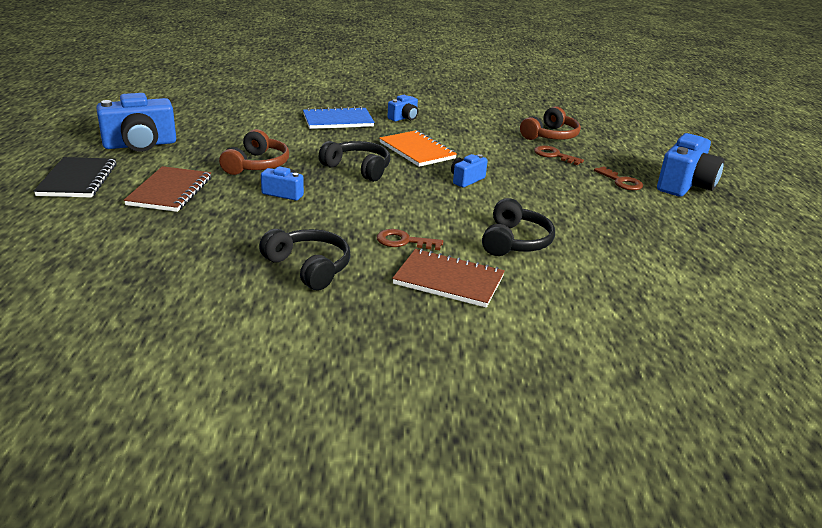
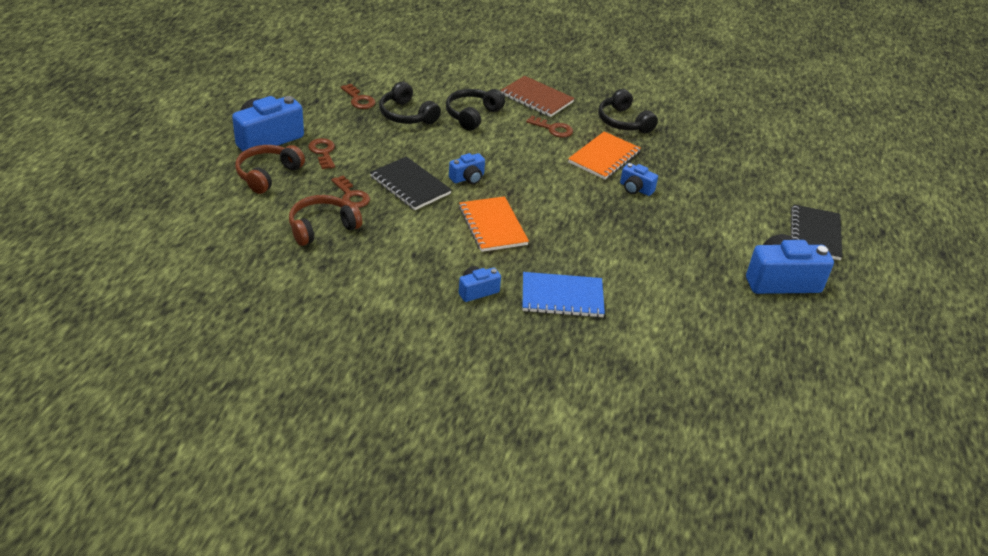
camera: 165 degrees left, 10 degrees up
(170, 191) = (731, 207): brown notebook -> none
(257, 165) = (659, 229): brown headphones -> brown headphones (267, 175)
(327, 218) = (604, 157): none -> orange notebook
(358, 168) = (563, 209): black headphones -> black headphones (406, 115)
(514, 168) = (410, 185): none -> black notebook
(661, 237) = (359, 99): none -> brown key

